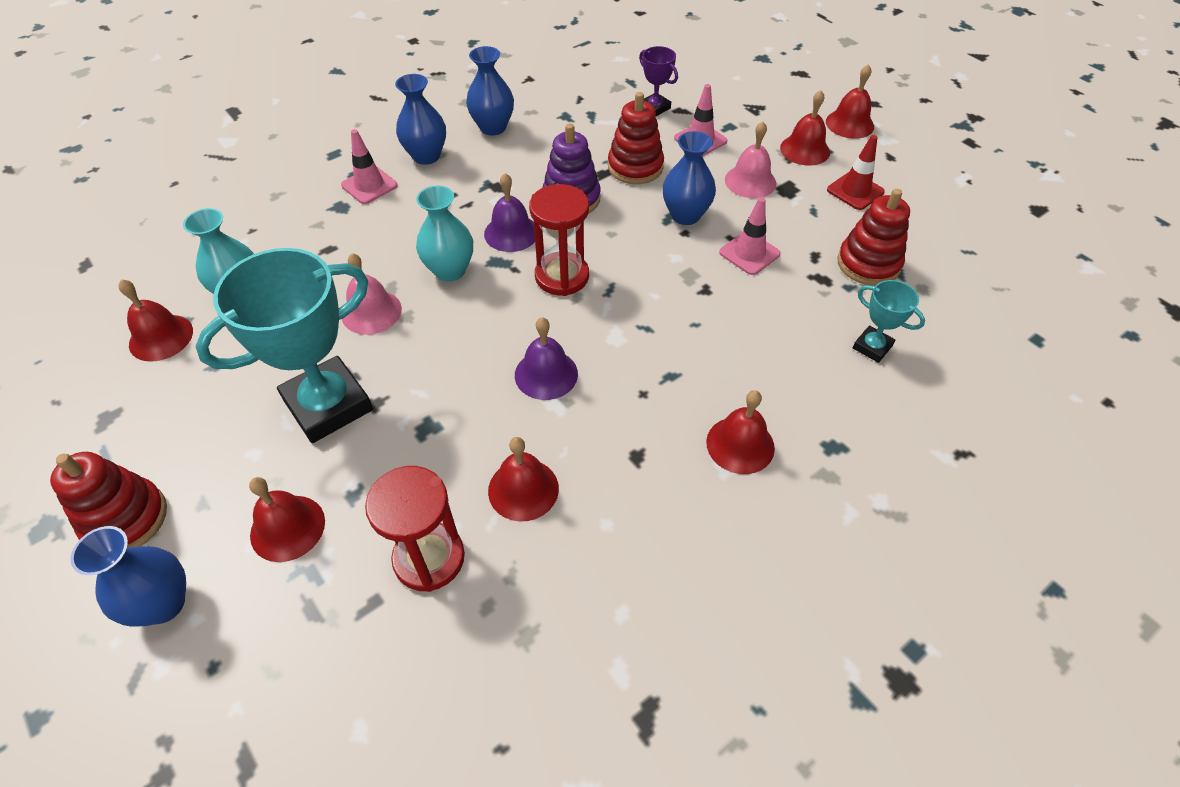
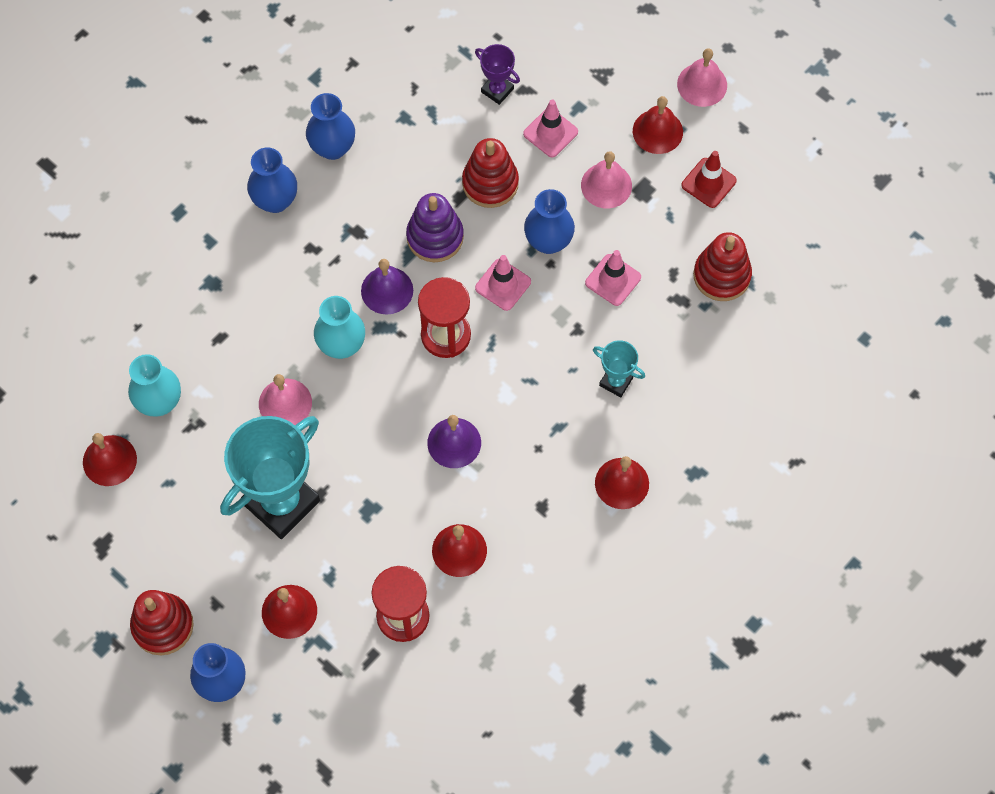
camera: 10 degrees left, 15 degrees up
(369, 185) = (231, 250): pink traffic cone -> pink traffic cone (503, 285)
(849, 124) = (702, 84): red bell -> pink bell
(872, 347) = (725, 369): turquoise trophy -> turquoise trophy (616, 381)

